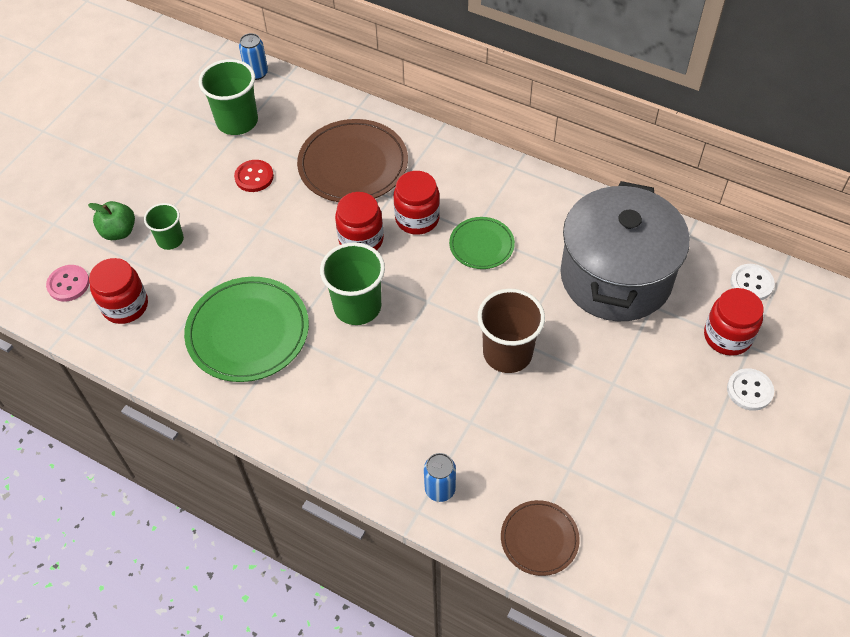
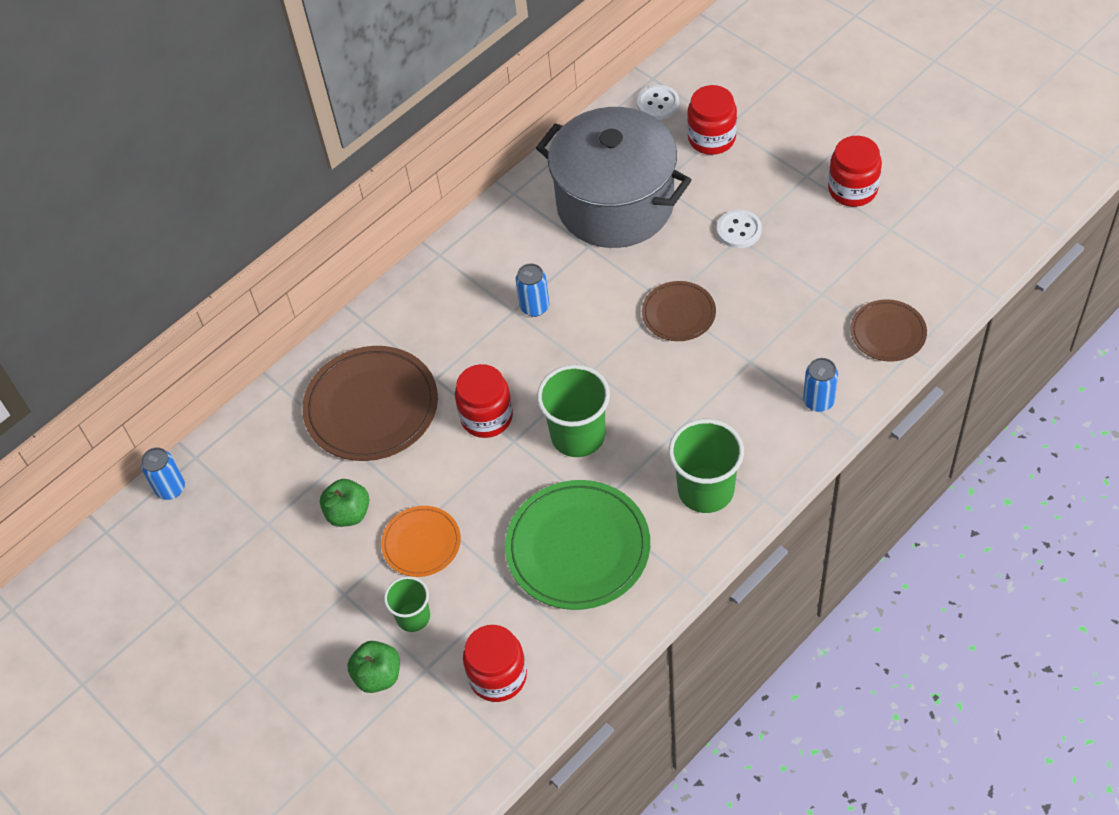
camera: 70 degrees left, 0 degrees up
(68, 284) = (442, 741): pink button -> none
(235, 228) = (421, 543): none -> orange plate
(237, 121) = (246, 521): green cup -> green cup (706, 490)
(254, 177) = (348, 513): red button -> green apple
(417, 218) = (476, 358): red jar -> red jar (852, 189)
(481, 245) = (534, 307): green plate -> blue can
(507, 353) = (678, 313): brown cup -> brown plate
(749, 390) = (774, 139): white button -> white button (739, 230)

